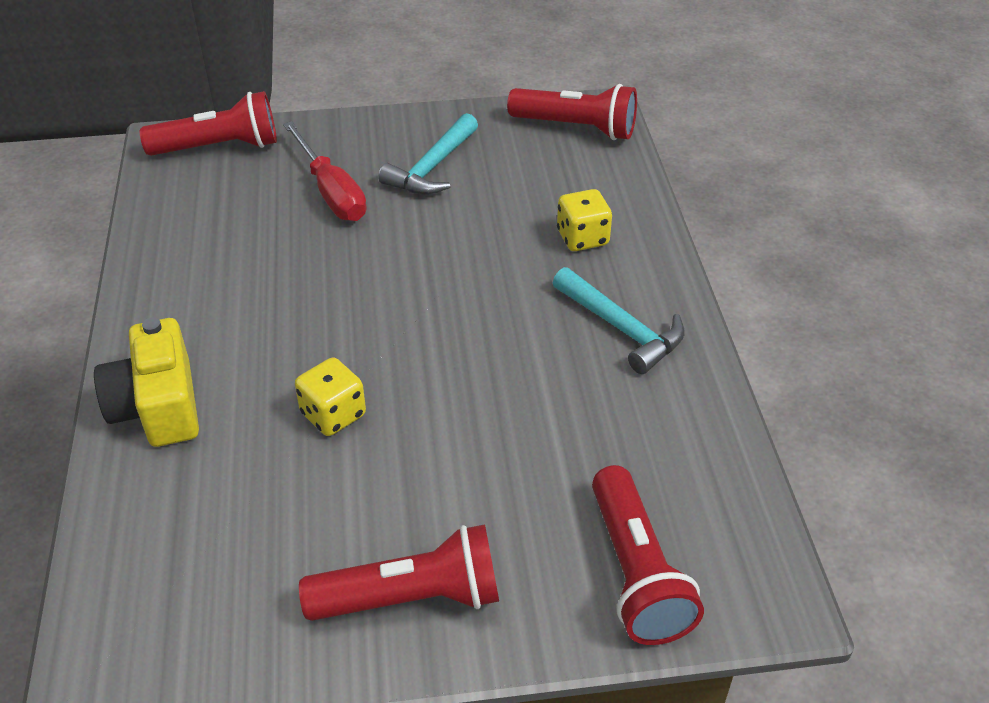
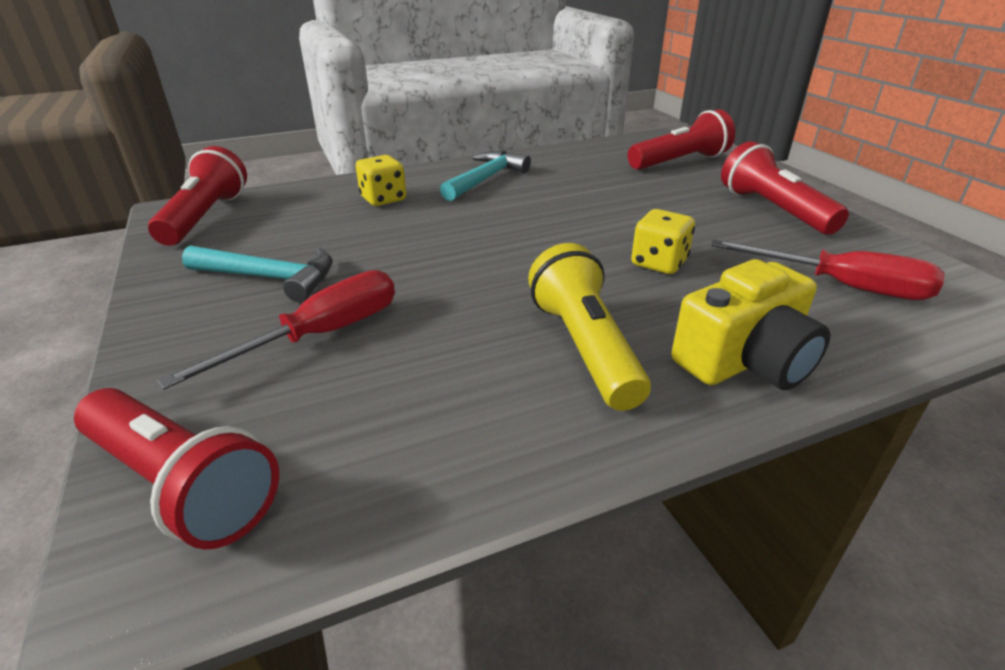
camera: 105 degrees left, 10 degrees down
(208, 547) = (841, 286): none -> red screwdriver
(219, 147) = (182, 484): red flashlight -> red flashlight turned 150 degrees clockwise
(234, 319) = (584, 347): none -> yellow flashlight

